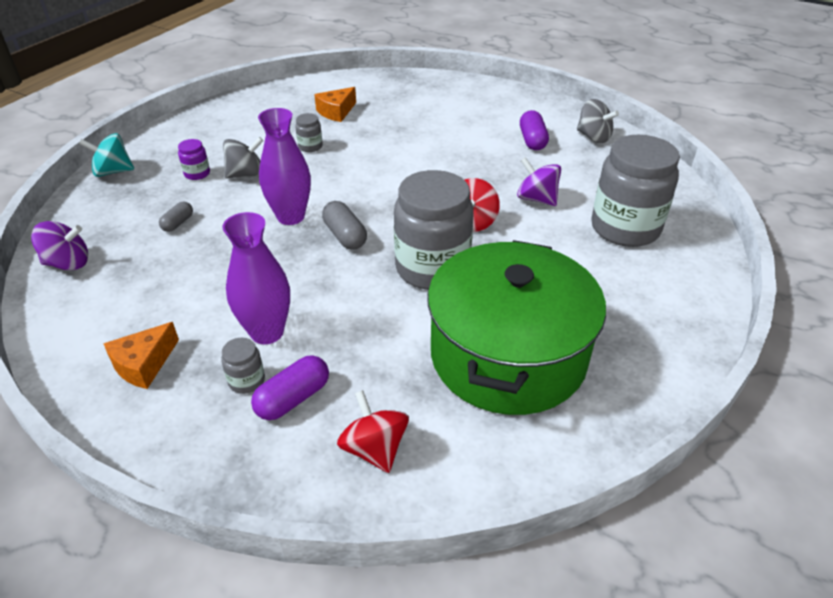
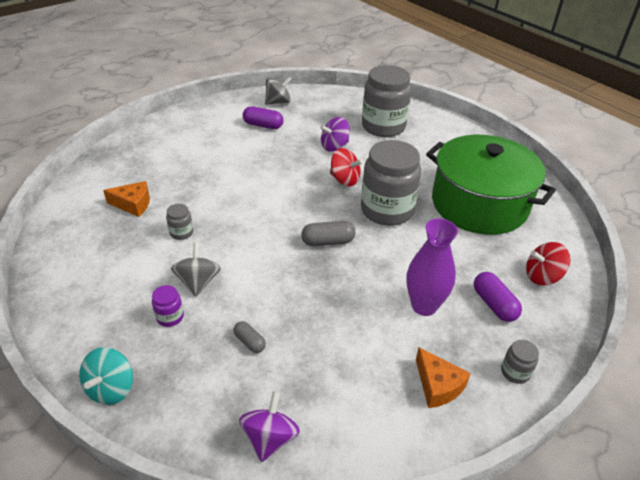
camera: 70 degrees left, 0 degrees up
(247, 381) = (471, 325): grey jar -> grey jar (515, 372)
(291, 217) = (284, 266): purple vase -> none
(336, 112) = (133, 204): orange cheese -> orange cheese turned 60 degrees counterclockwise

